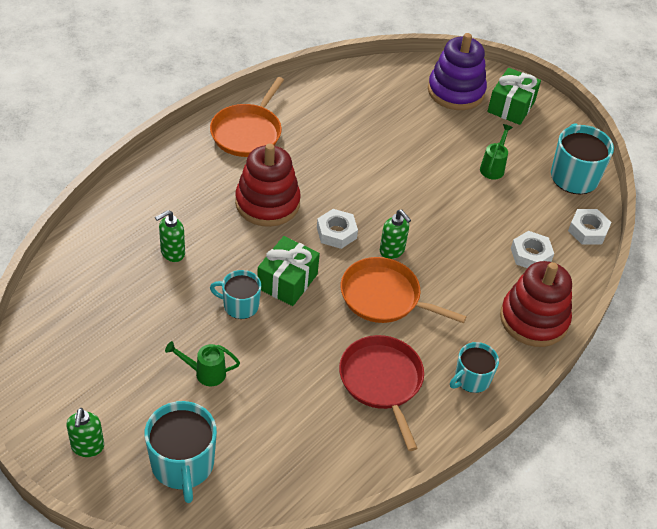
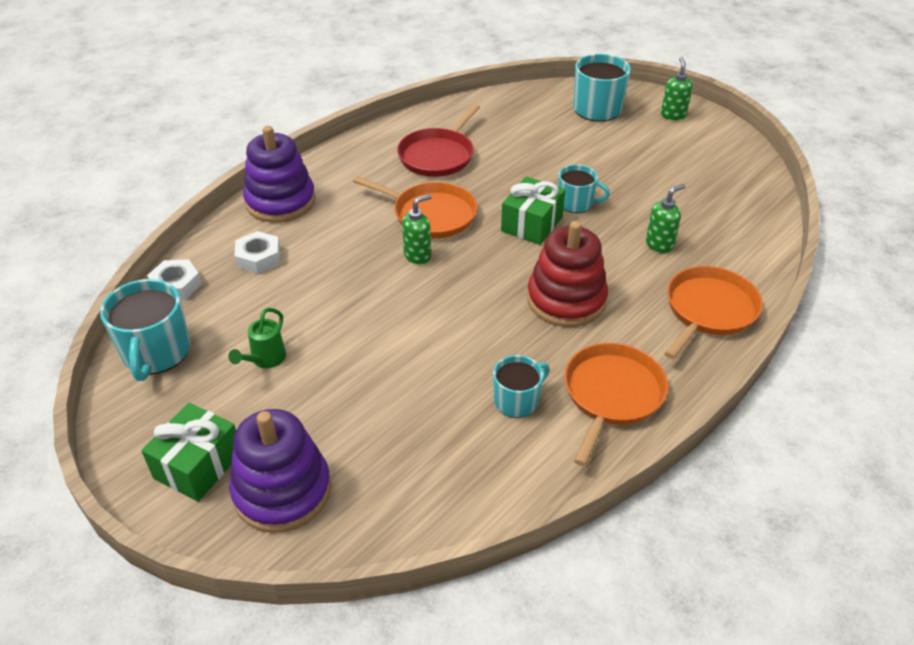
camera: 175 degrees left, 5 degrees down
(154, 189) = (709, 310): none -> orange pan
(205, 373) = (595, 157): green watering can -> none
(336, 233) = (481, 271): white nut -> none
(382, 382) = (438, 155): red pan -> red pan turned 45 degrees clockwise
(392, 251) = (417, 255): green soap dispenser -> green soap dispenser turned 90 degrees clockwise
(471, 379) = (357, 159): turquoise mug -> turquoise mug (517, 401)
(534, 319) = (280, 202): red stacking toy -> purple stacking toy

